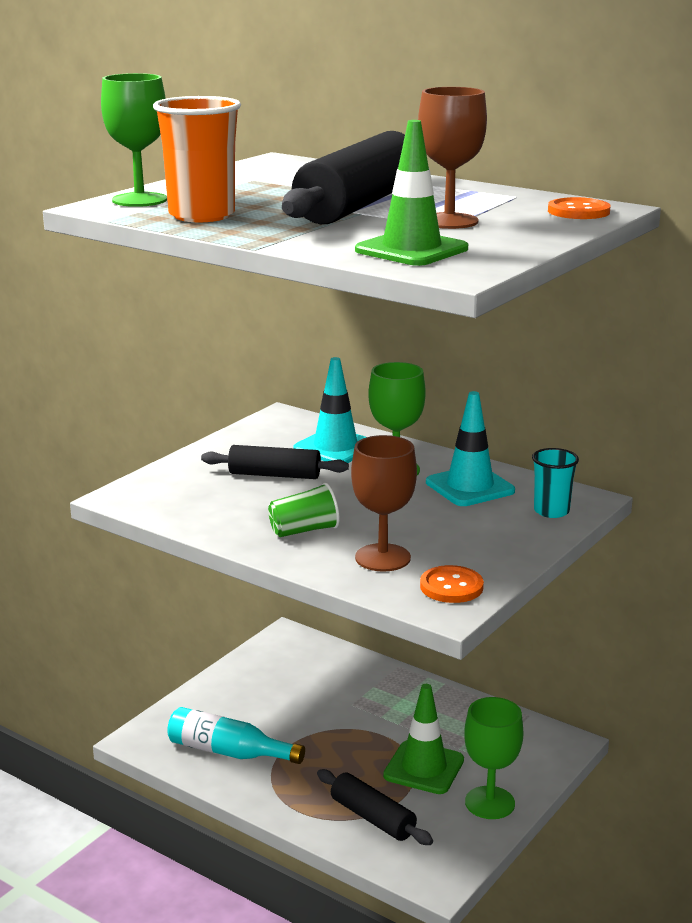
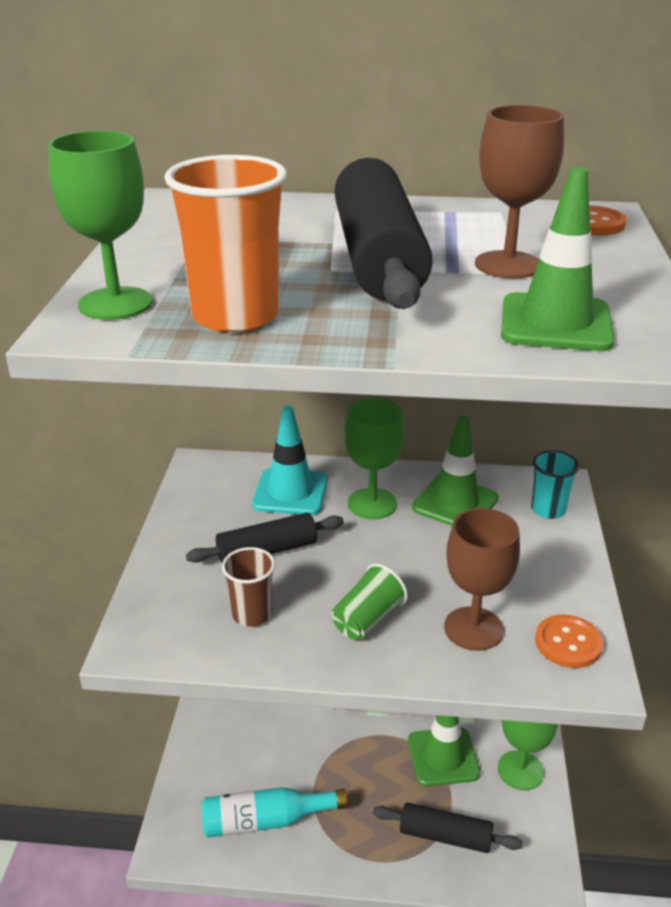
camera: 30 degrees left, 10 degrees up
(220, 504) = (252, 614): none -> brown cup
(470, 487) = (455, 503): turquoise traffic cone -> green traffic cone

